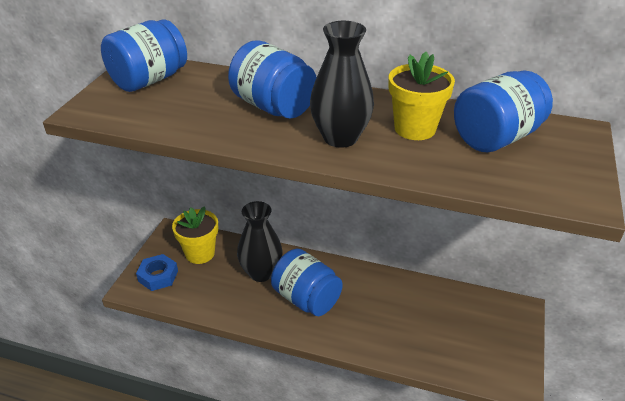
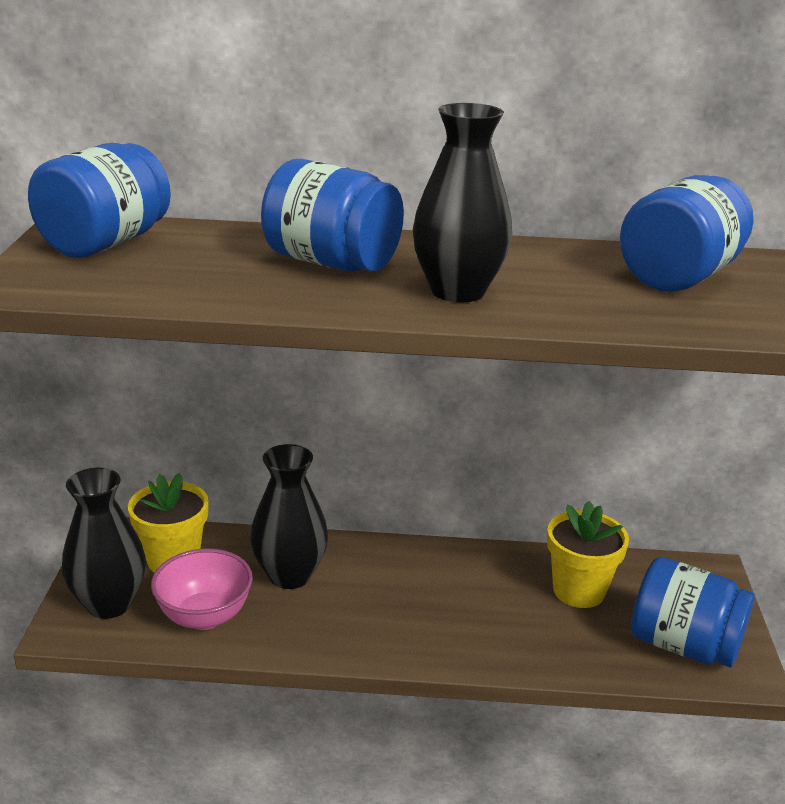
camera: 15 degrees left, 10 degrees down
(158, 276) = (109, 603): blue nut -> black vase
(206, 292) = (204, 616): none -> pink bowl
(306, 299) = (379, 603): blue jar -> blue jar (683, 645)
(415, 129) = (560, 274): yellow flower pot -> yellow flower pot (578, 590)

